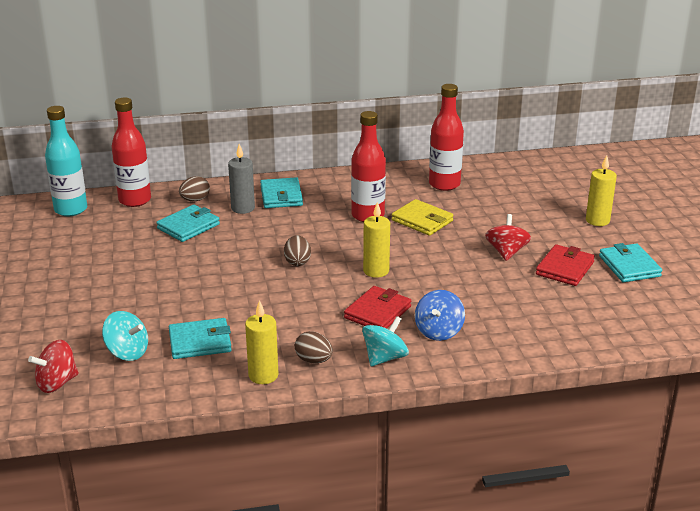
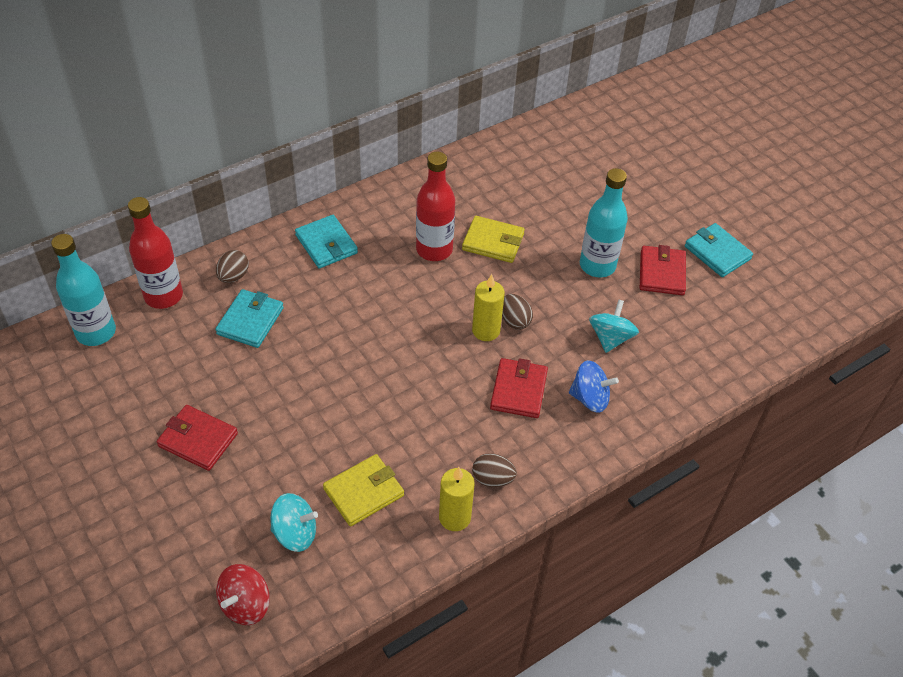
camera: 25 degrees left, 20 degrees up
(96, 282) = (198, 440): none -> red wallet
(200, 342) = (363, 492): turquoise wallet -> yellow wallet
(243, 208) = (295, 275): grey candle -> none
(297, 262) = (399, 341): brown egg -> brown egg (515, 321)
(385, 358) = (558, 452): turquoise spinning top -> turquoise spinning top (610, 338)
(439, 331) = (590, 398): blue spinning top -> blue spinning top turned 75 degrees counterclockwise
(444, 184) = (487, 180): red bottle -> none
(506, 252) = (597, 265): red spinning top -> turquoise bottle
(597, 220) = (659, 195): yellow candle -> none

